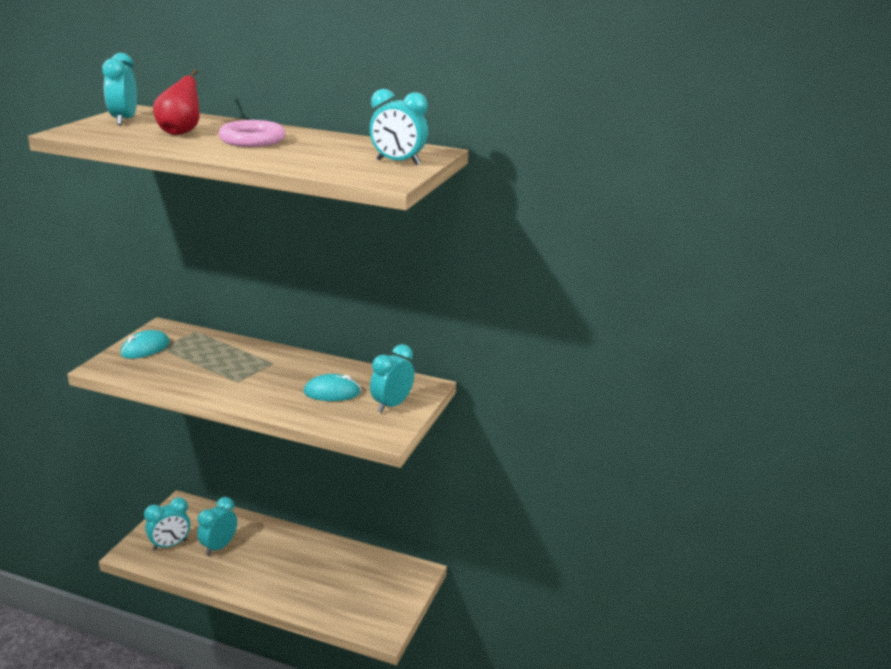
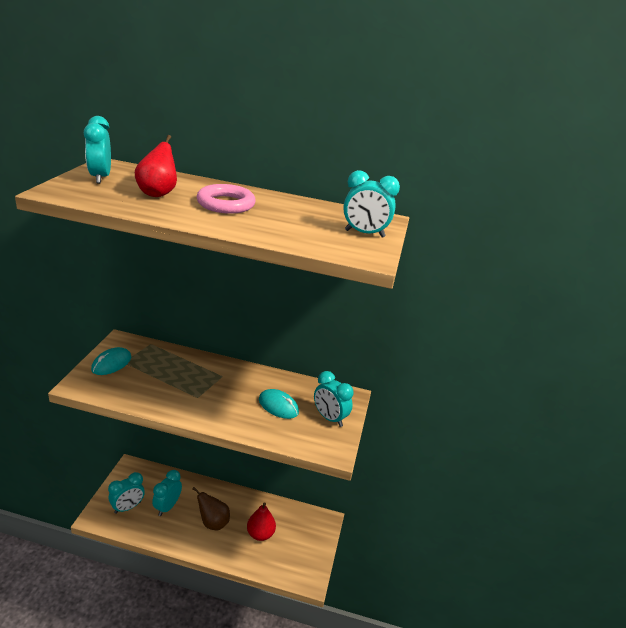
camera: 10 degrees left, 5 degrees up
(272, 566) = (213, 522): none -> brown pear
(330, 581) = (260, 534): none -> red pear
(332, 392) = (278, 406): turquoise mouse -> turquoise mouse turned 45 degrees clockwise
(392, 405) = (329, 418): turquoise clock -> turquoise clock turned 75 degrees counterclockwise

